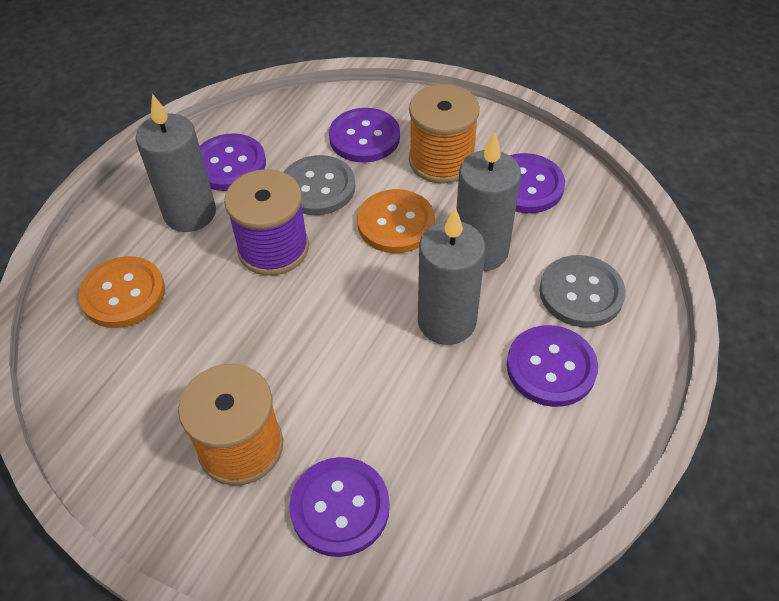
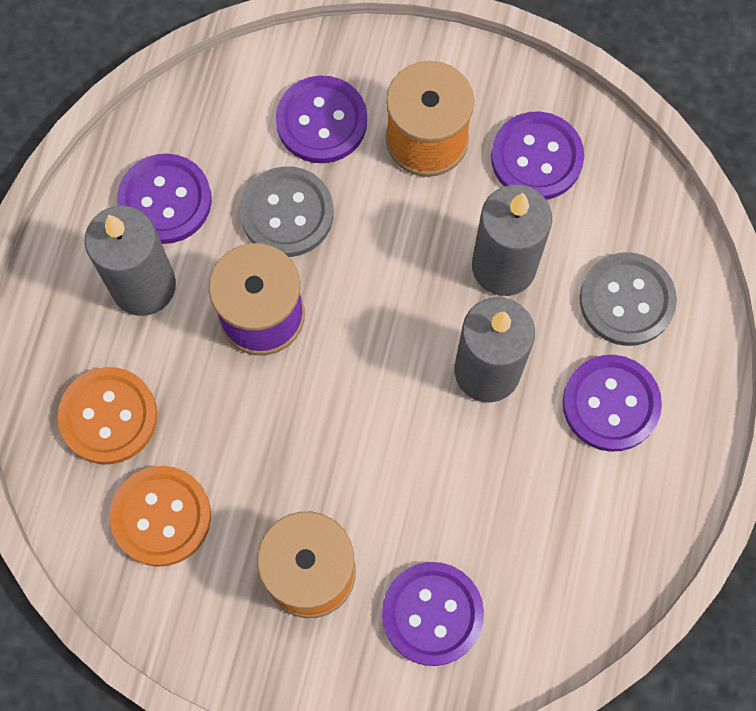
camera: 15 degrees left, 20 degrees up
(396, 223) = (396, 247): orange button -> orange button (161, 516)

